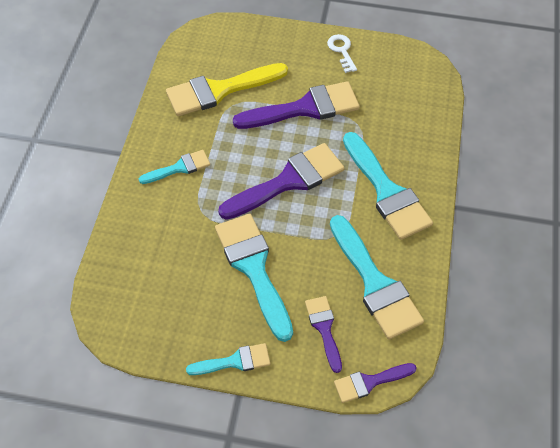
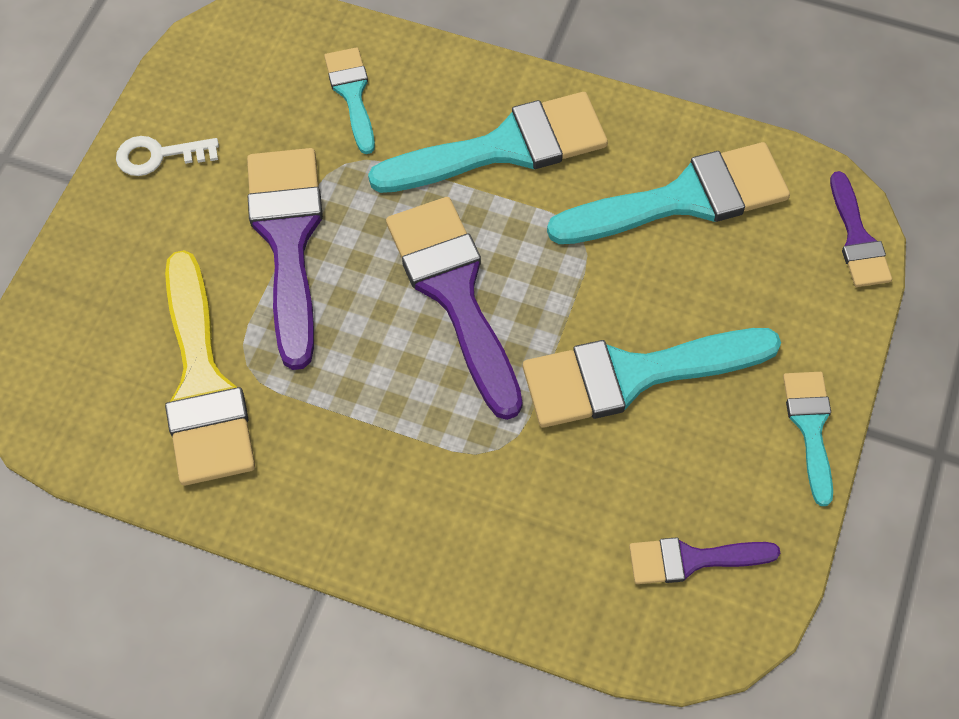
camera: 80 degrees left, 5 degrees up
(179, 168) = (386, 478): turquoise brush -> turquoise brush (352, 94)
(324, 328) = (760, 285): purple brush -> purple brush (692, 560)

